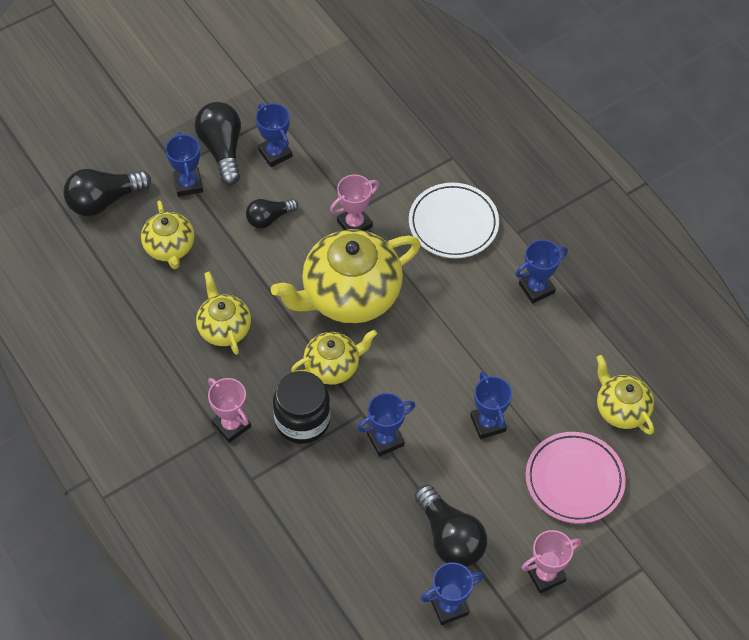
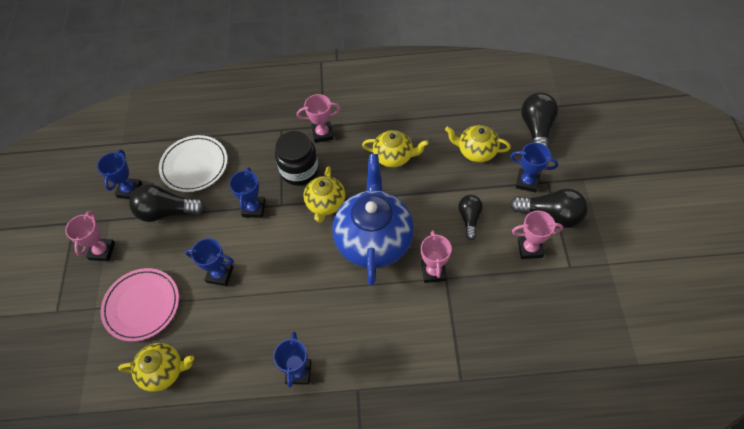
camera: 125 degrees right, 0 degrees up
(275, 153) = (530, 248): blue trophy -> pink trophy
(349, 295) = (374, 239): yellow teapot -> blue teapot
(453, 223) = (394, 343): white plate -> white plate (194, 165)

